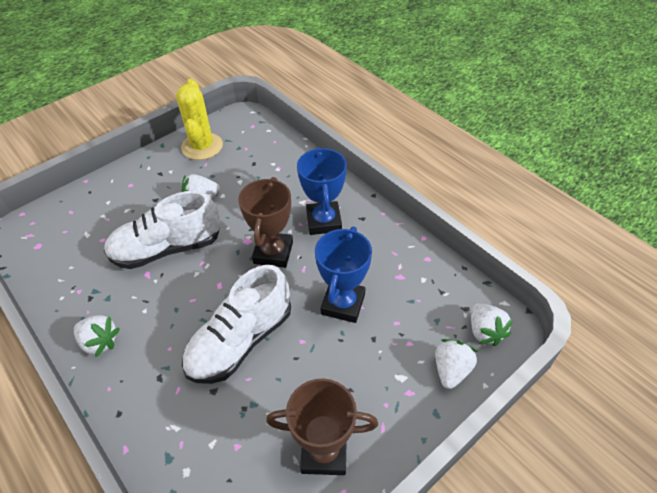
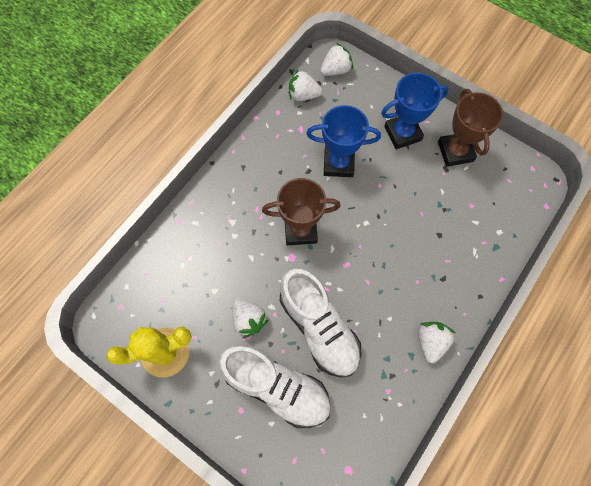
camera: 105 degrees left, 20 degrees up
(241, 341) = (393, 228): white shoe -> white shoe (277, 387)
(324, 221) = (254, 197): blue trophy -> blue trophy (402, 133)
(451, 370) = (372, 87): white strawberry -> white strawberry (303, 95)

